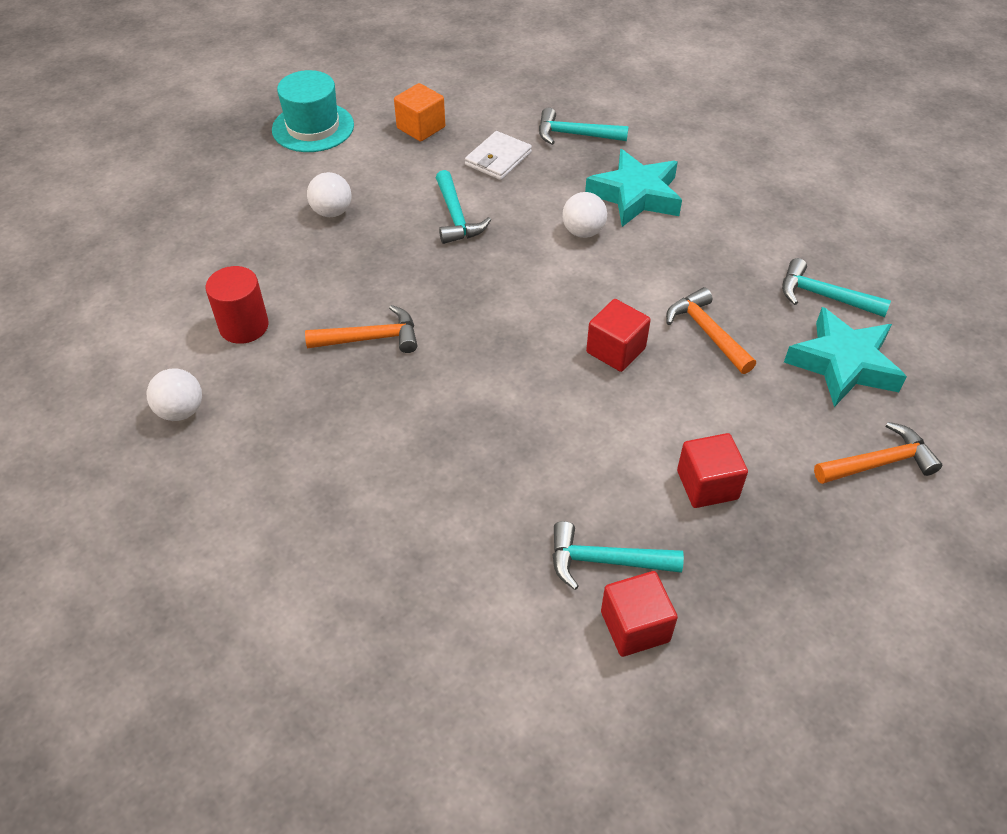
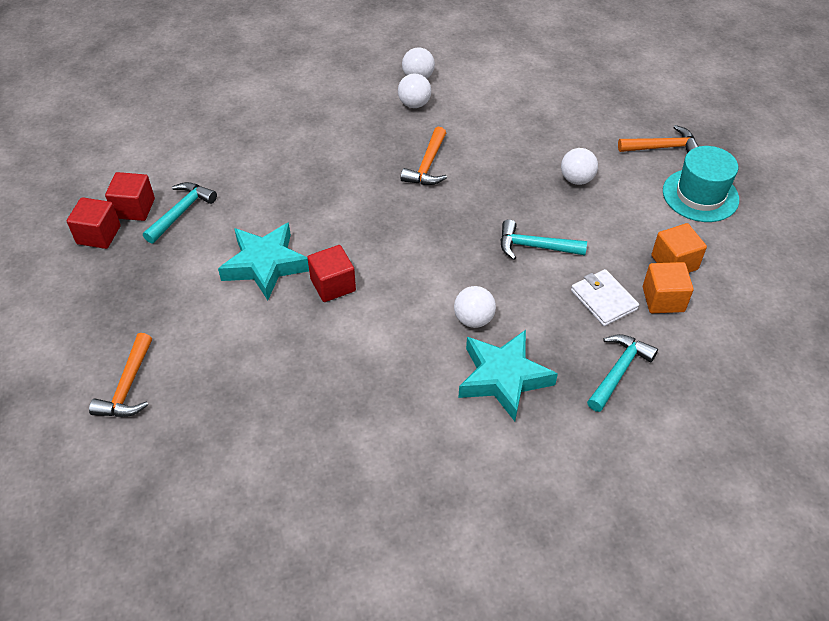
camera: 115 degrees right, 0 degrees up
(244, 326) = (475, 113): red cylinder -> none
(247, 394) = (414, 104): none -> white ball
(473, 126) = (663, 299): none -> orange cube
(706, 332) = (313, 348): orange hammer -> orange hammer (663, 147)
(707, 485) = (190, 282): red cube -> red cube (99, 235)
(823, 296) = (297, 452): turquoise hammer -> none
(843, 364) = (222, 421): turquoise star -> turquoise star (265, 265)

